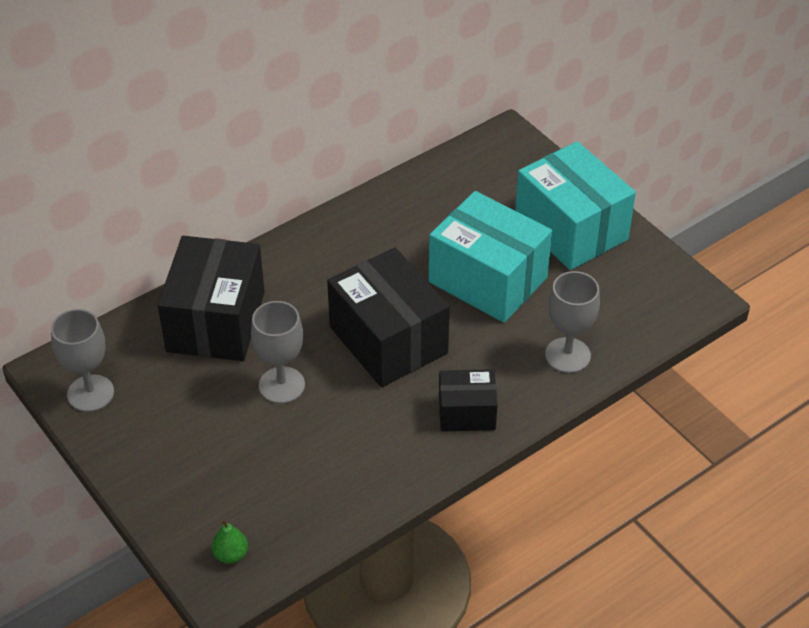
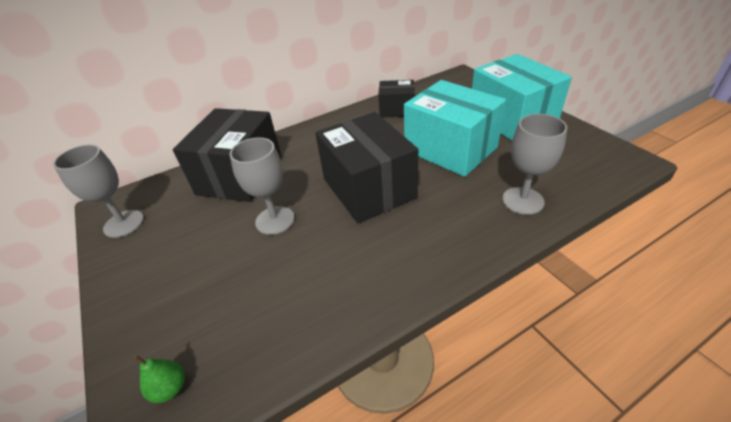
camera: 10 degrees right, 5 degrees down
(466, 413) = (433, 246): black box -> black box (397, 110)

